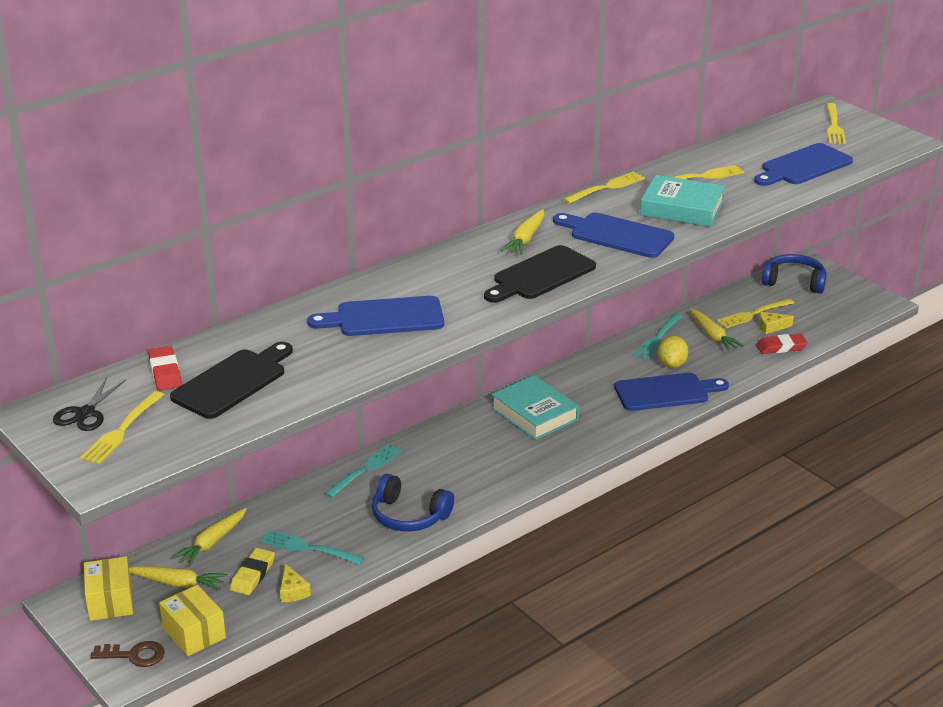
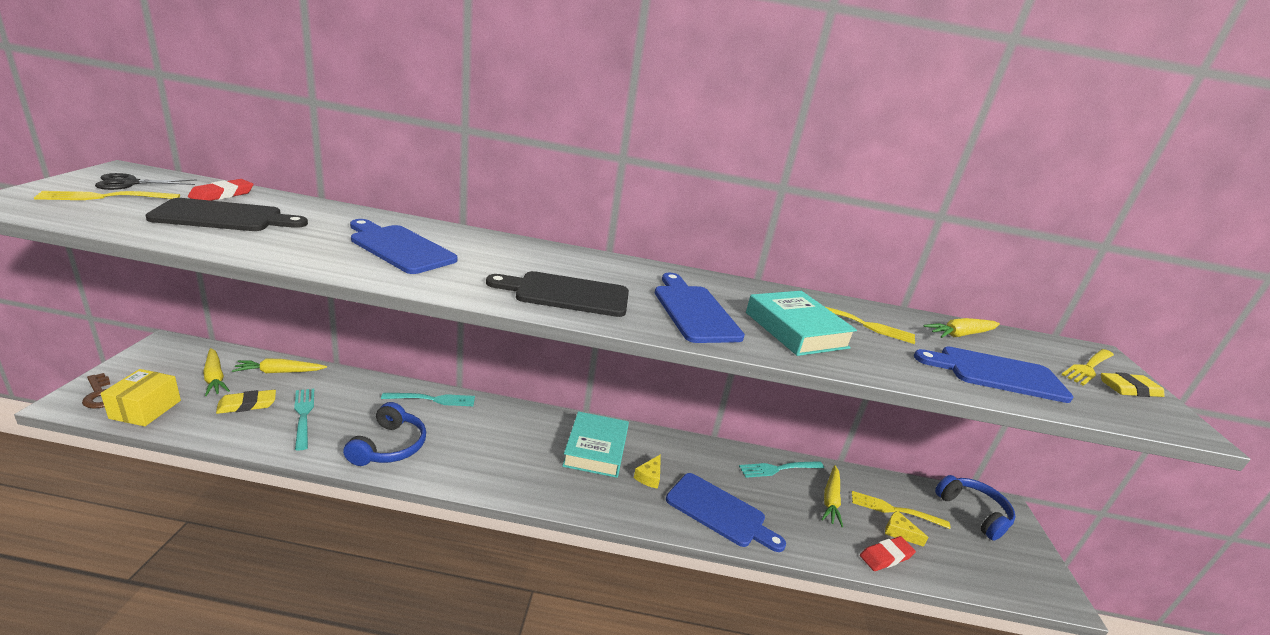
camera: 40 degrees right, 5 degrees down
(110, 601) = (174, 360): yellow box -> none
(292, 591) = (235, 432): yellow cheese -> yellow cheese (649, 477)
(409, 516) = (389, 446): blue headphones -> blue headphones turned 150 degrees counterclockwise
(525, 239) = (616, 273): yellow carrot -> yellow carrot (960, 335)
(606, 188) = (757, 286): yellow fork -> none
(672, 364) = (759, 495): yellow lemon -> none
(781, 347) = (886, 556): red eraser -> red eraser turned 60 degrees counterclockwise
(865, 130) = (1129, 389): none -> yellow eraser

